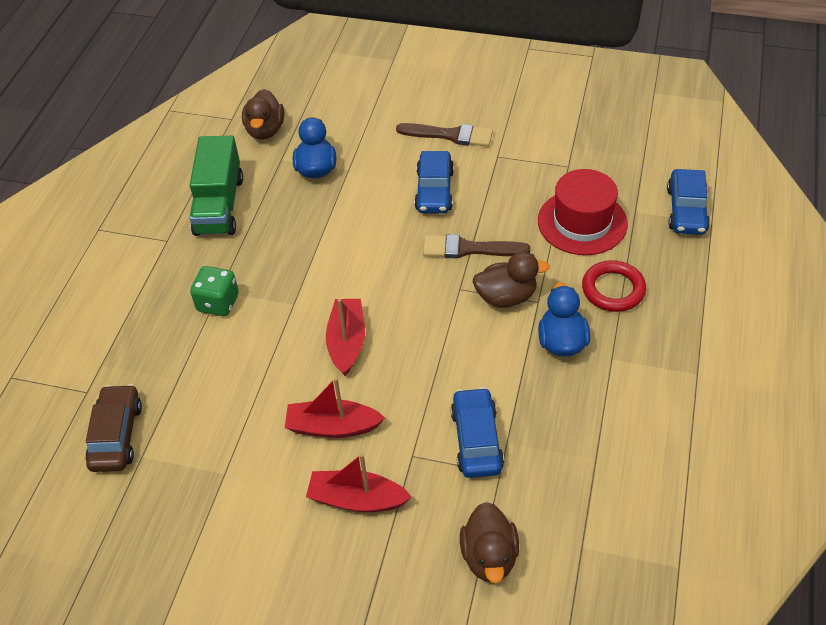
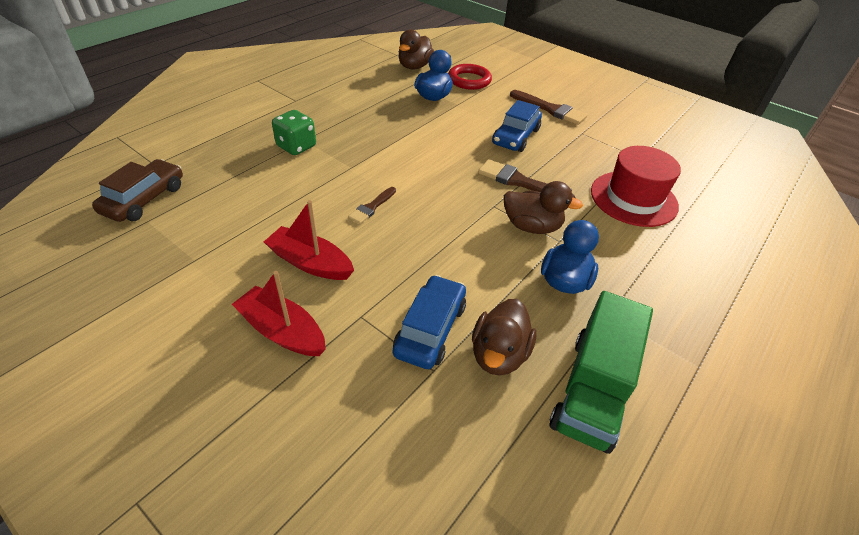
camera: 20 degrees right, 5 degrees down
(219, 205) = (348, 94): green truck -> green truck (592, 390)
(347, 342) = (371, 207): red boat -> brown brush
(489, 557) = (367, 451): brown duck -> brown duck (499, 354)
(613, 289) = (639, 258): red ring -> red ring (469, 80)
(686, 210) = (742, 224): blue car -> none

